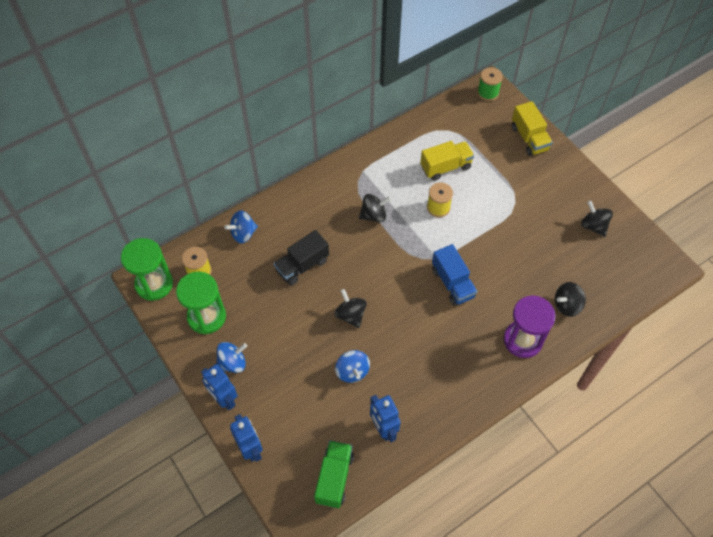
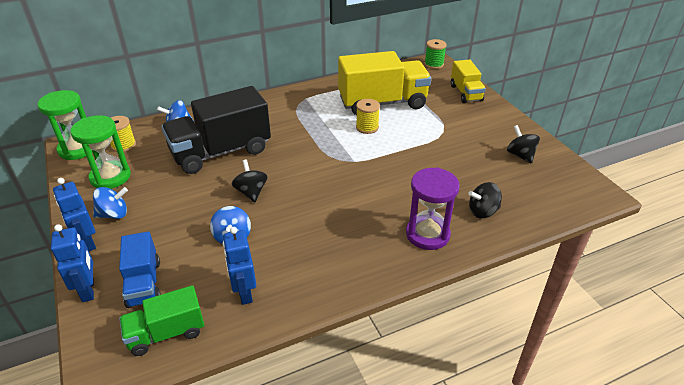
camera: 10 degrees right, 20 degrees down
(302, 265) = (221, 152): black truck -> black truck, size x1.83
(334, 478) = (166, 333): green truck -> green truck turned 135 degrees counterclockwise
(374, 215) = (304, 126): black spinning top -> none
(445, 167) = (382, 103): yellow truck -> yellow truck, size x1.83
(452, 283) = (364, 180): blue truck -> blue truck (144, 283)

